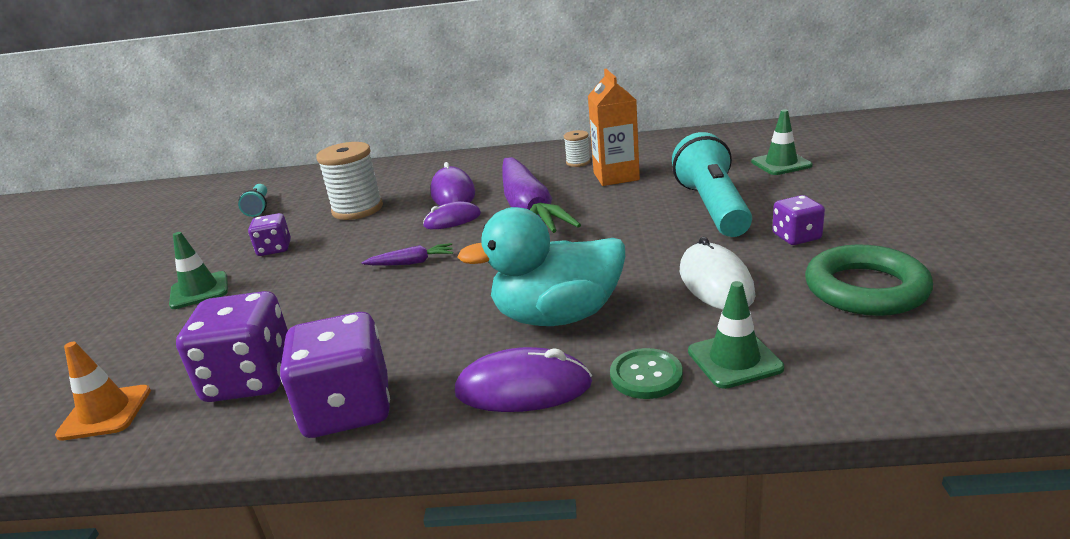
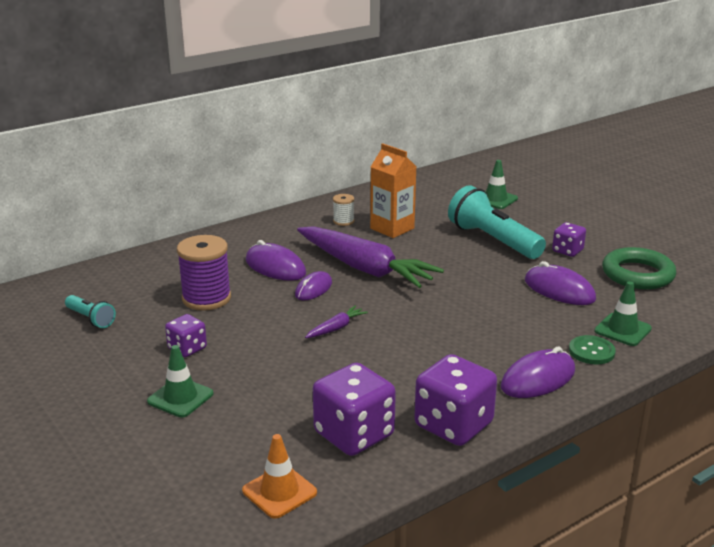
camera: 40 degrees left, 0 degrees up
(357, 209) = (206, 298): white spool -> purple spool
(557, 316) = (497, 335): turquoise duck -> none
(715, 282) = (559, 290): white mouse -> purple mouse

